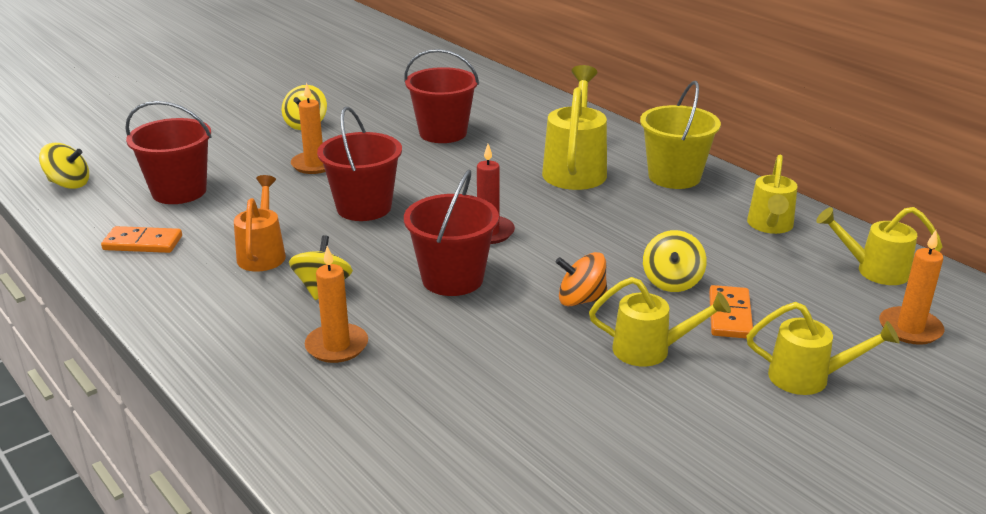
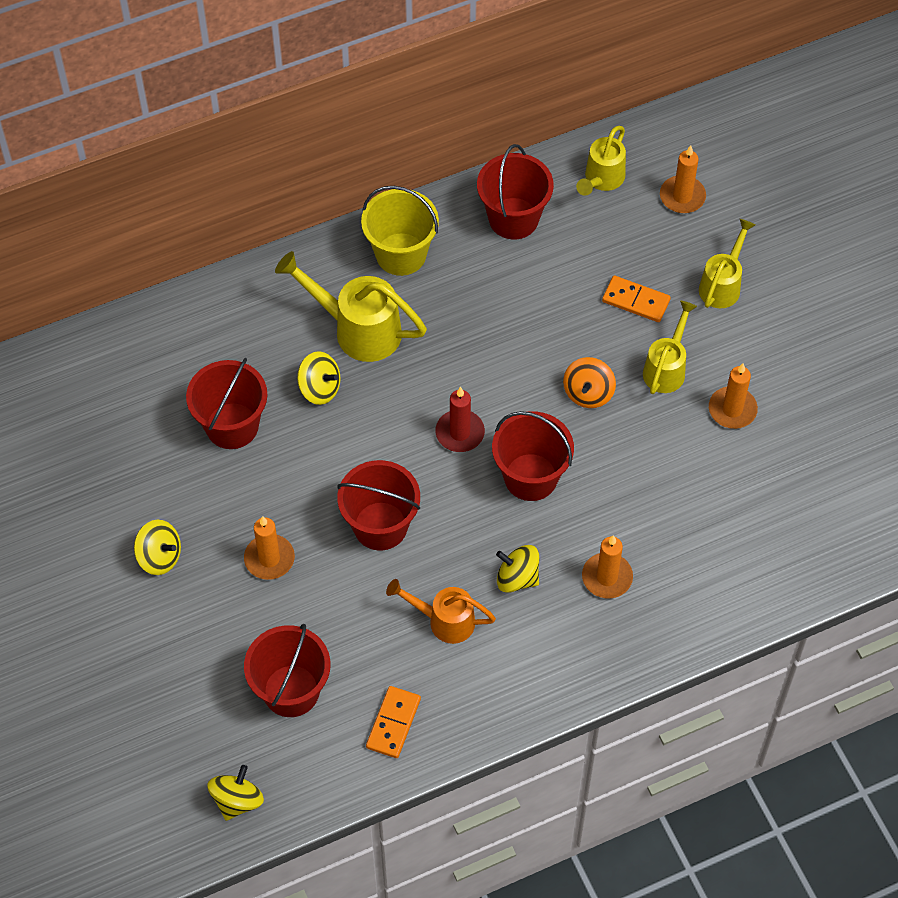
camera: 75 degrees left, 30 degrees up
(622, 412) = (732, 409): none -> orange candle
(672, 281) = (579, 321): yellow spinning top -> yellow spinning top (320, 388)
(770, 226) = (513, 218): yellow watering can -> red bucket

